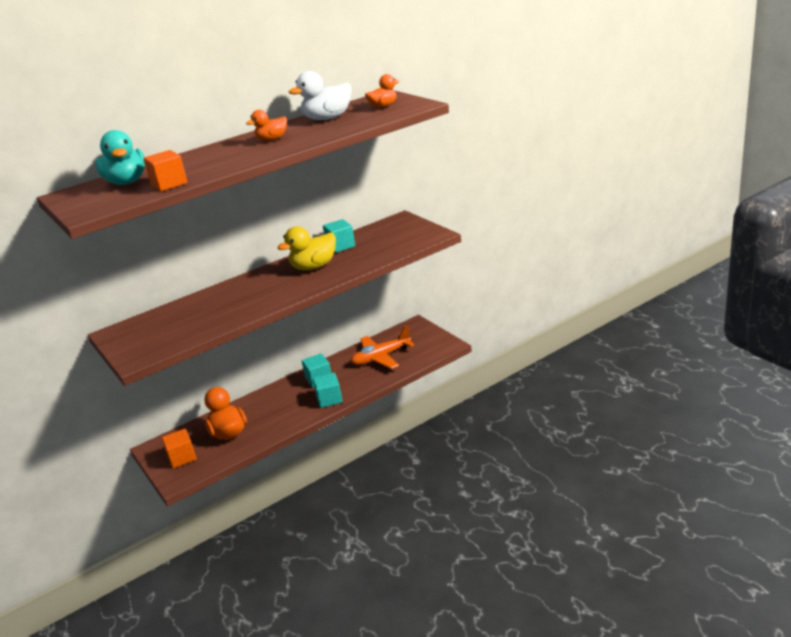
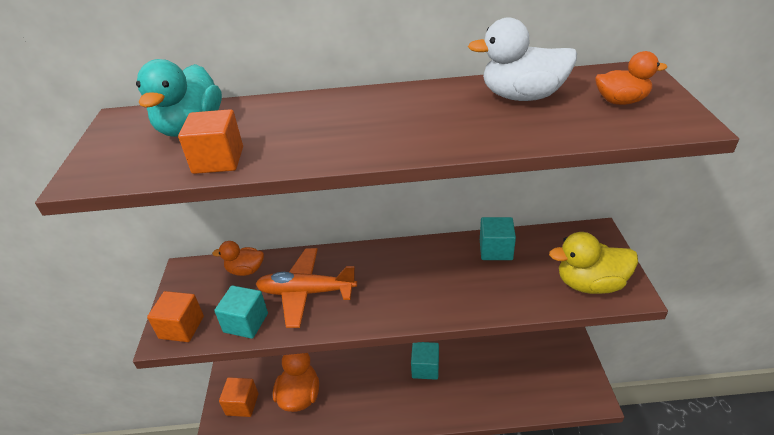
camera: 30 degrees right, 10 degrees up
(142, 352) = (181, 327): none -> orange cube
(272, 139) = (416, 114): orange duck -> orange duck (245, 270)
(314, 267) = (443, 274): yellow duck -> yellow duck (590, 284)
(329, 399) = (418, 408): turquoise cube -> turquoise cube (246, 322)
(381, 357) = (507, 373): orange plane -> orange plane (306, 292)

